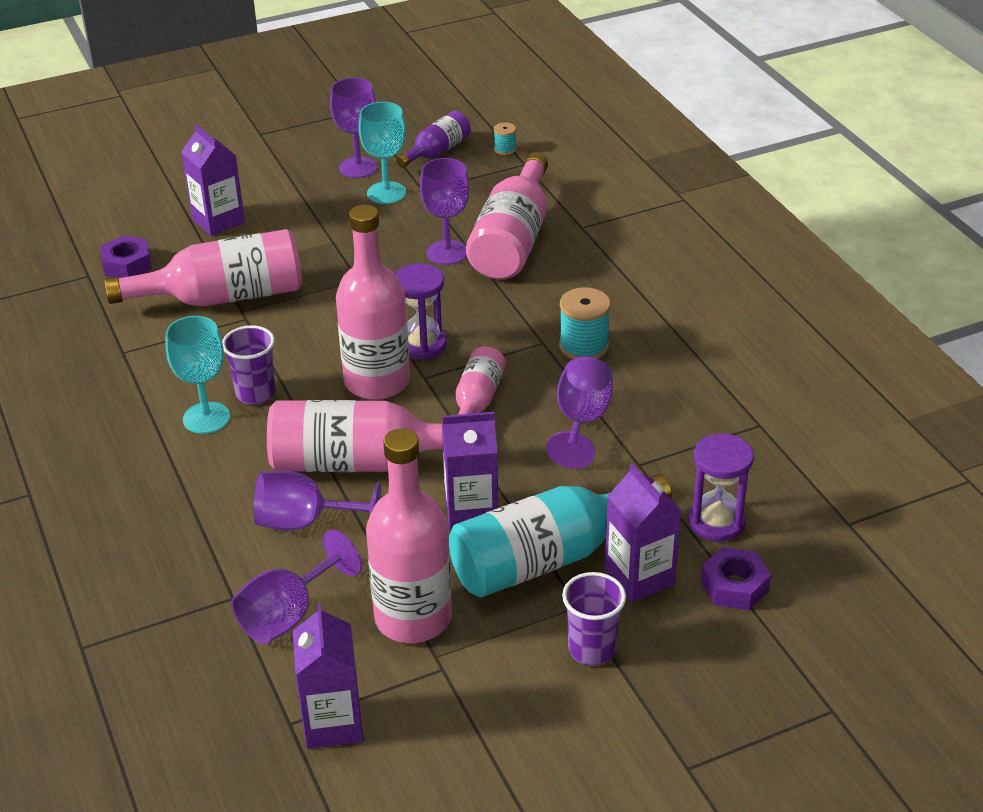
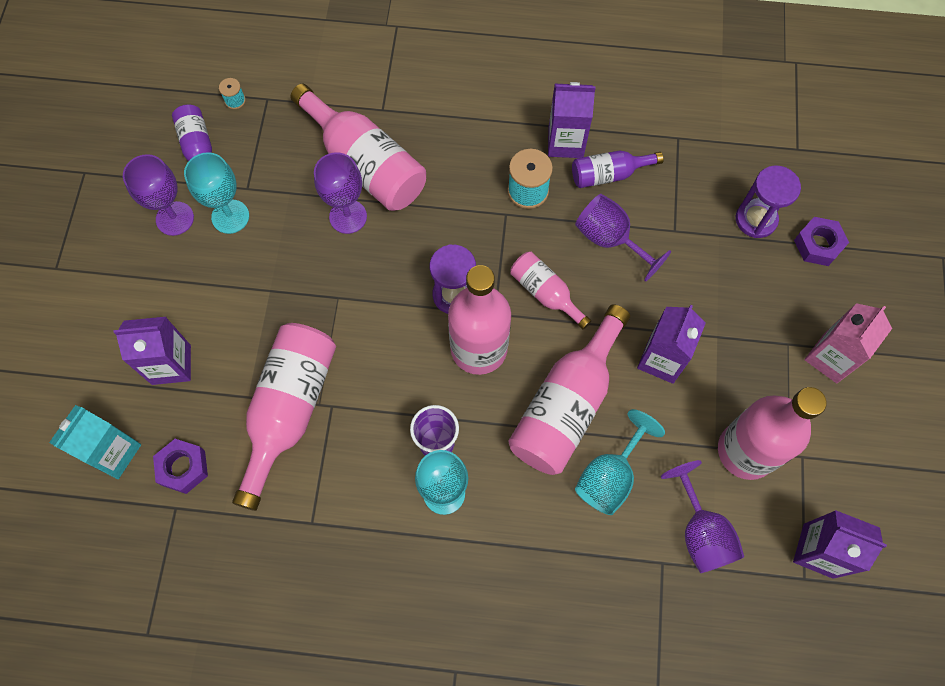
camera: 60 degrees left, 30 degrees up
(116, 226) = (113, 452): none -> turquoise carton
(304, 522) = (609, 476): purple goblet -> turquoise goblet
(548, 558) = (734, 337): turquoise bottle -> none
(592, 649) = (830, 358): purple cup -> pink carton
(639, 577) = (781, 293): purple carton -> purple carton (565, 142)
(659, 392) = (608, 174): none -> purple bottle

